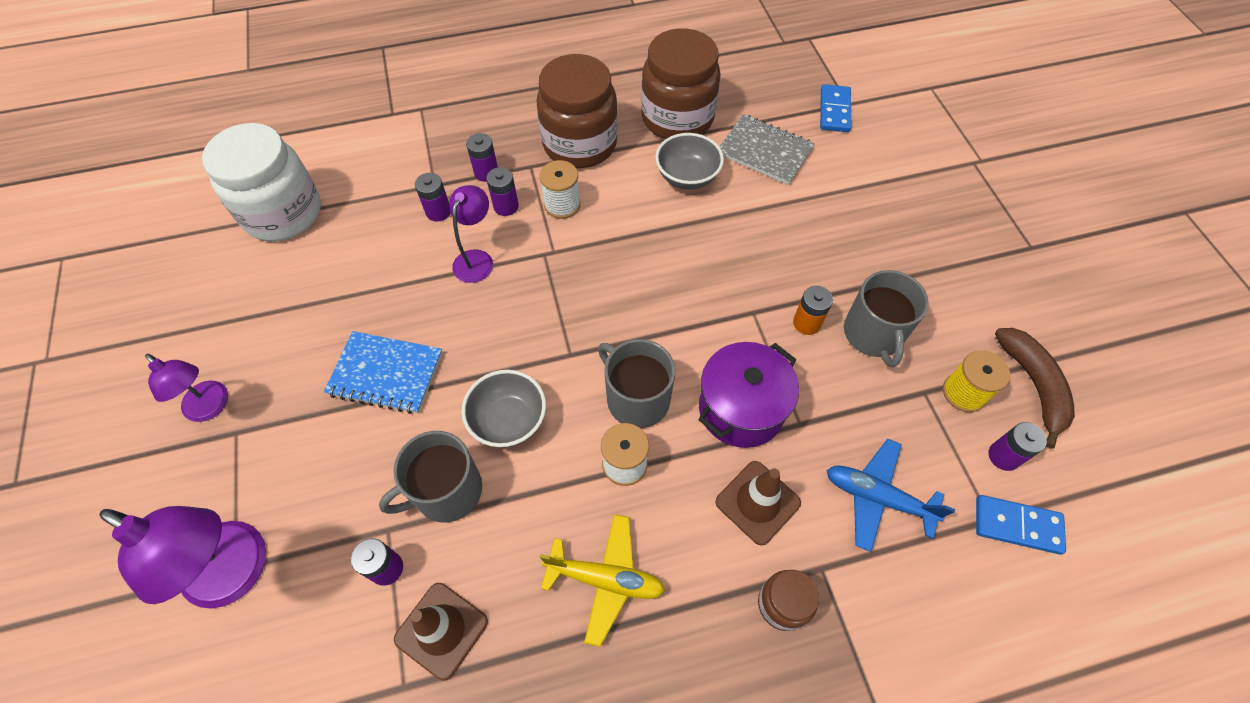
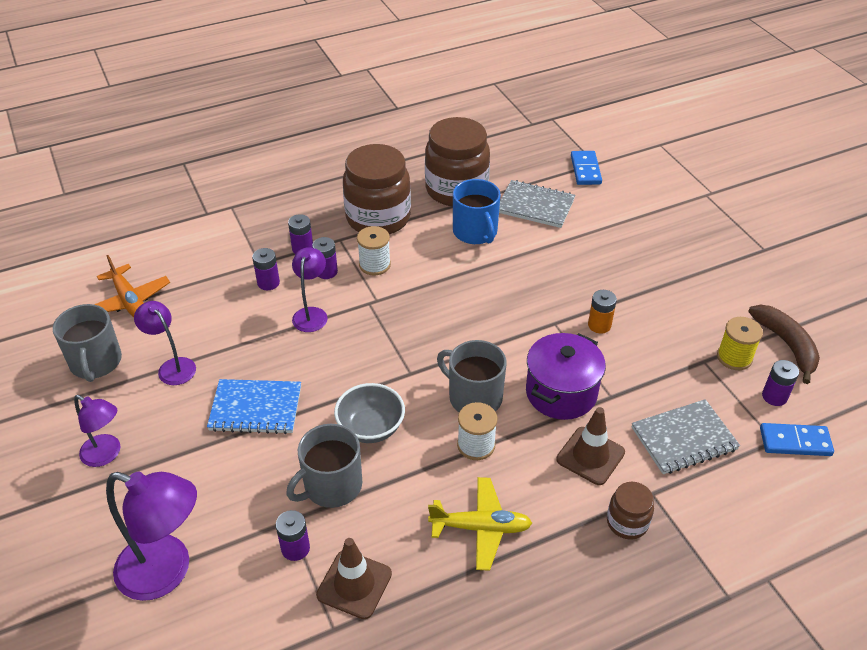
camera: 10 degrees left, 15 degrees down
(283, 213) = (129, 300): white jar -> orange plane
(308, 305) = (172, 366): none -> purple lamp
(687, 177) = (475, 232): grey bowl -> blue mug
(873, 334) = (654, 326): grey mug -> grey mug (96, 362)
(877, 497) = (684, 439): blue plane -> grey notebook

